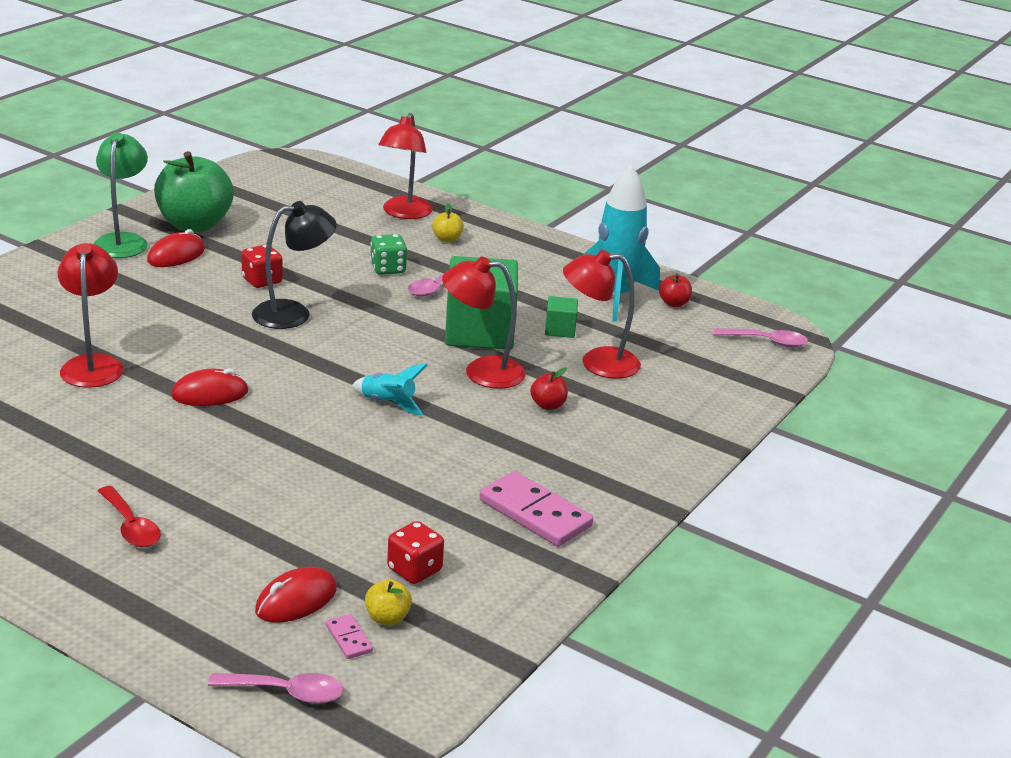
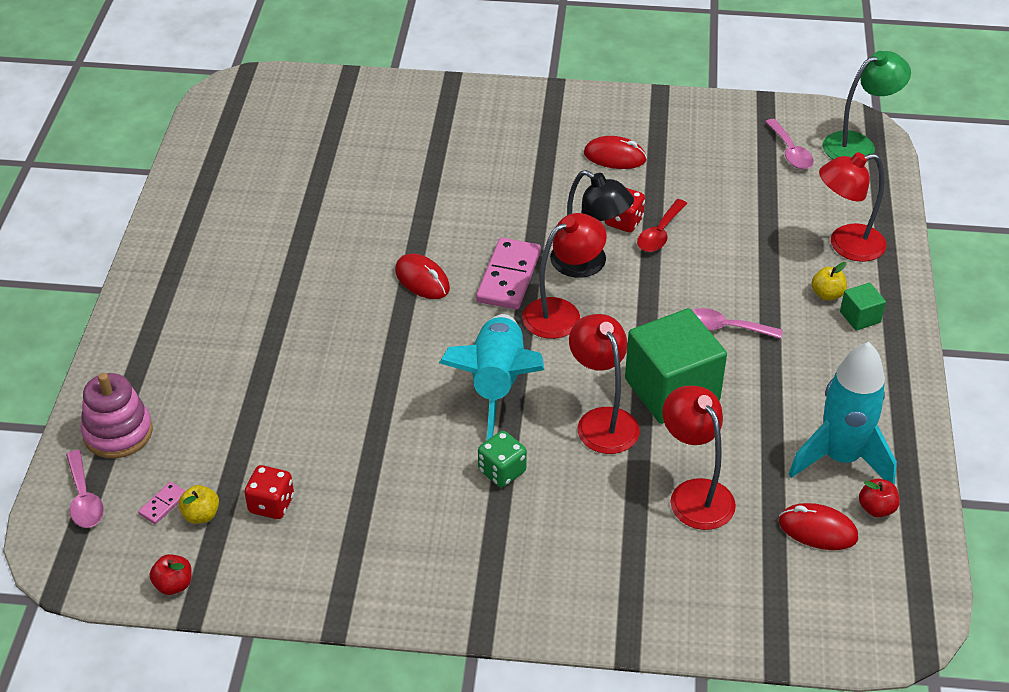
camera: 65 degrees right, 15 degrees up
(93, 364) = (410, 202): red lamp -> red lamp (561, 313)
(123, 241) = (607, 119): green lamp -> green lamp (858, 145)
(131, 526) = (220, 327): red spoon -> red spoon (660, 233)
(194, 225) = (677, 140): green apple -> none
(211, 640) = (118, 433): none -> pink stacking toy
(296, 600) = (190, 455): red mouse -> red mouse (817, 530)
(388, 269) = (725, 283): green dice -> green dice (502, 471)
(388, 403) = (496, 384): turquoise rocket -> turquoise rocket, size x2.00
(535, 513) = (403, 547): pink domino -> pink domino (508, 277)
(548, 405) = (585, 488): red apple -> red apple (174, 585)
(560, 330) = (732, 443): green cube -> green cube (860, 317)
(766, 342) = (871, 613): pink spoon -> pink spoon (790, 151)

